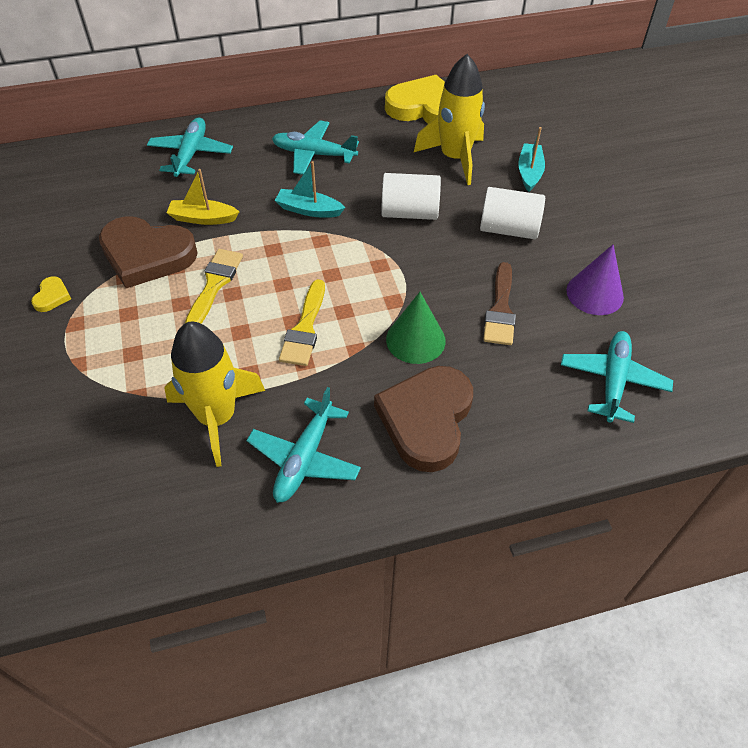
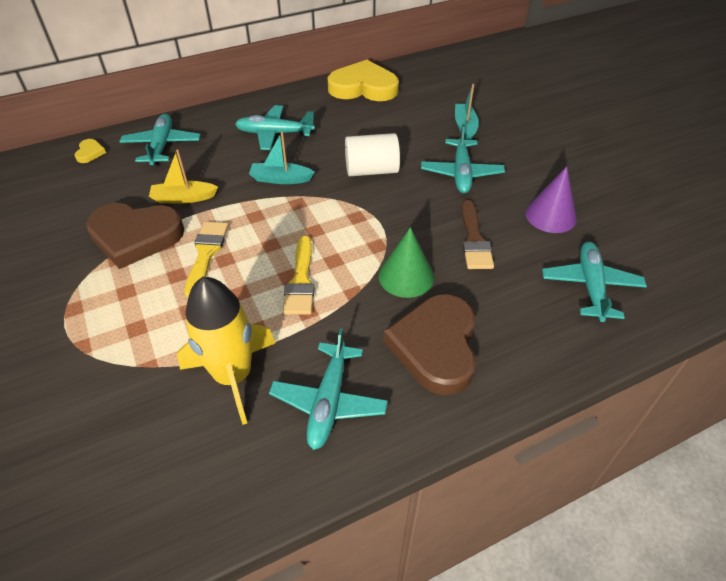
camera: 10 degrees left, 5 degrees down
(52, 296) = (46, 286): yellow heart -> yellow heart (90, 153)
(454, 158) = (398, 123): yellow rocket -> none
(508, 229) = (461, 173): white cylinder -> turquoise plane

